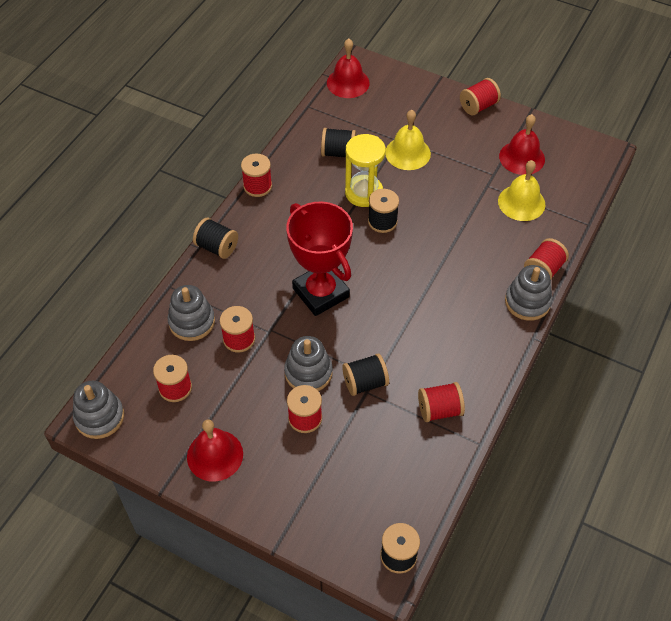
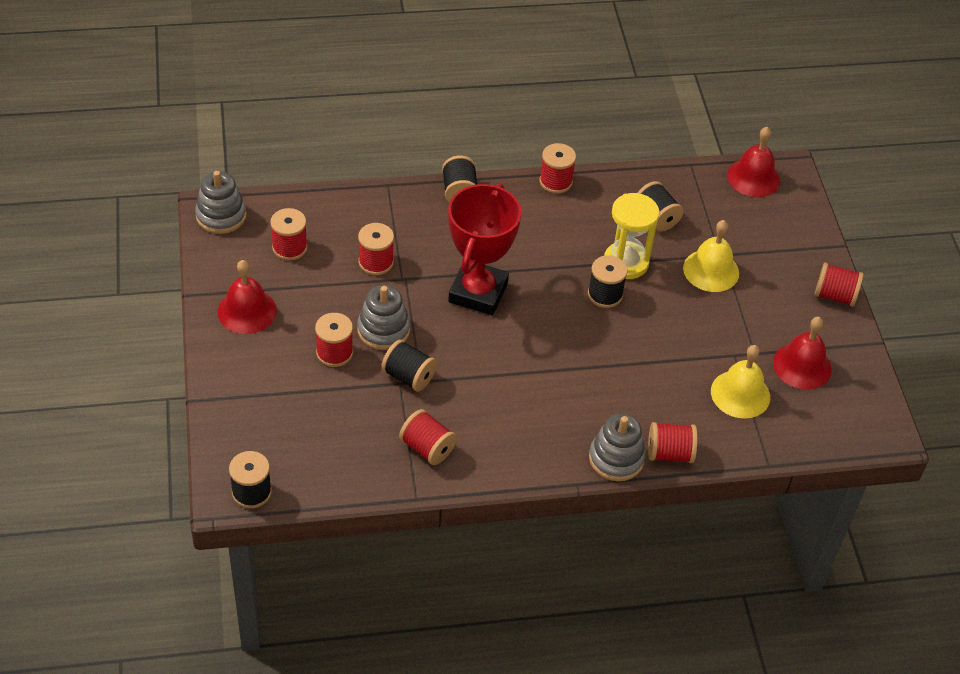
camera: 50 degrees right, 5 degrees down
(192, 322) = (365, 220): grey stacking toy -> none

